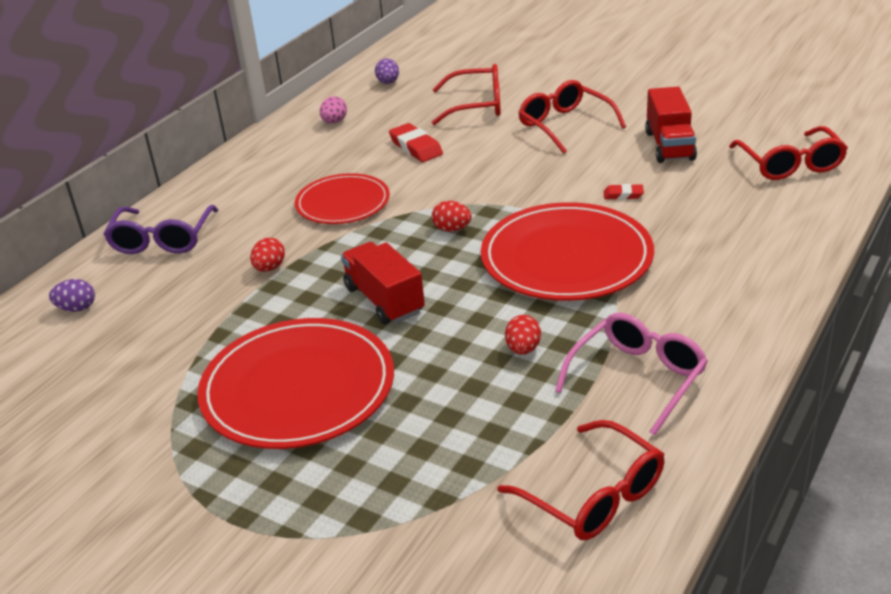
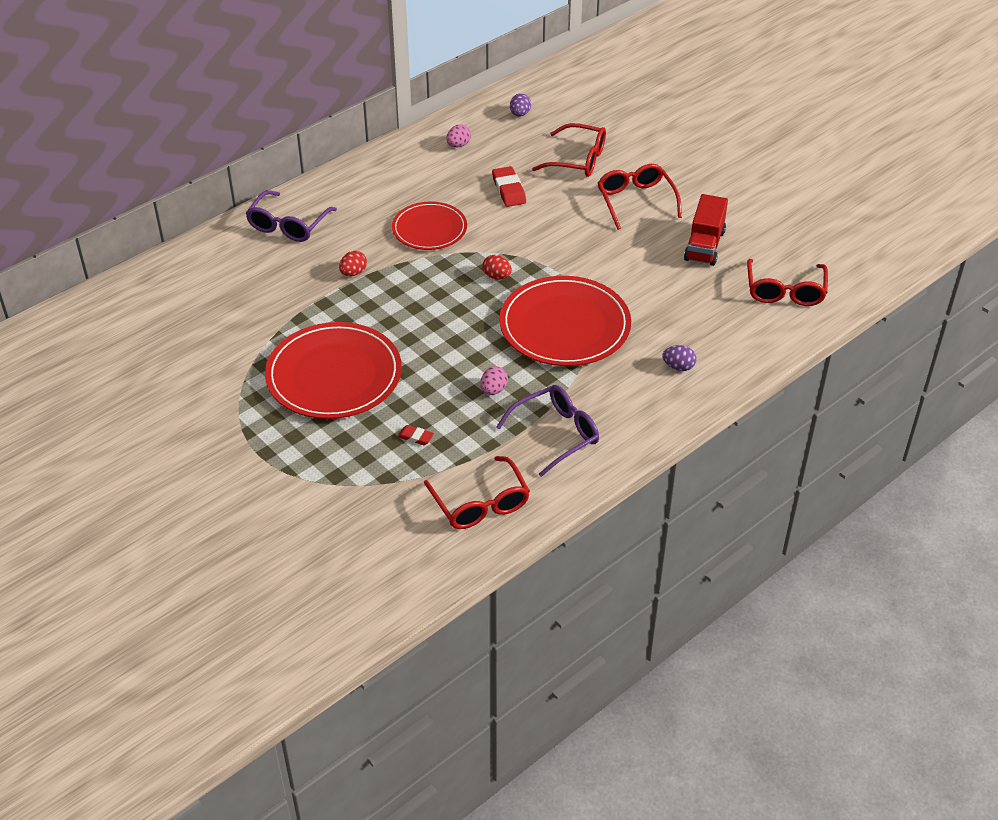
camera: 15 degrees right, 10 degrees up
(77, 308) = (212, 268): purple egg -> purple egg (678, 367)
(384, 300) = (420, 323): red truck -> none
(523, 349) = (493, 390): red egg -> pink egg
(623, 195) = (639, 282): red eraser -> red eraser (415, 437)
(638, 378) = (556, 434): pink glasses -> purple glasses

